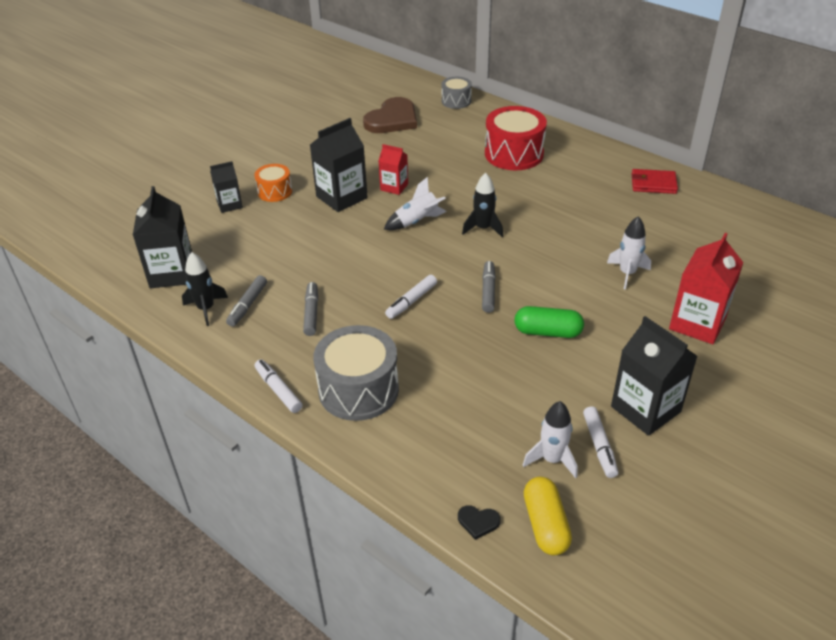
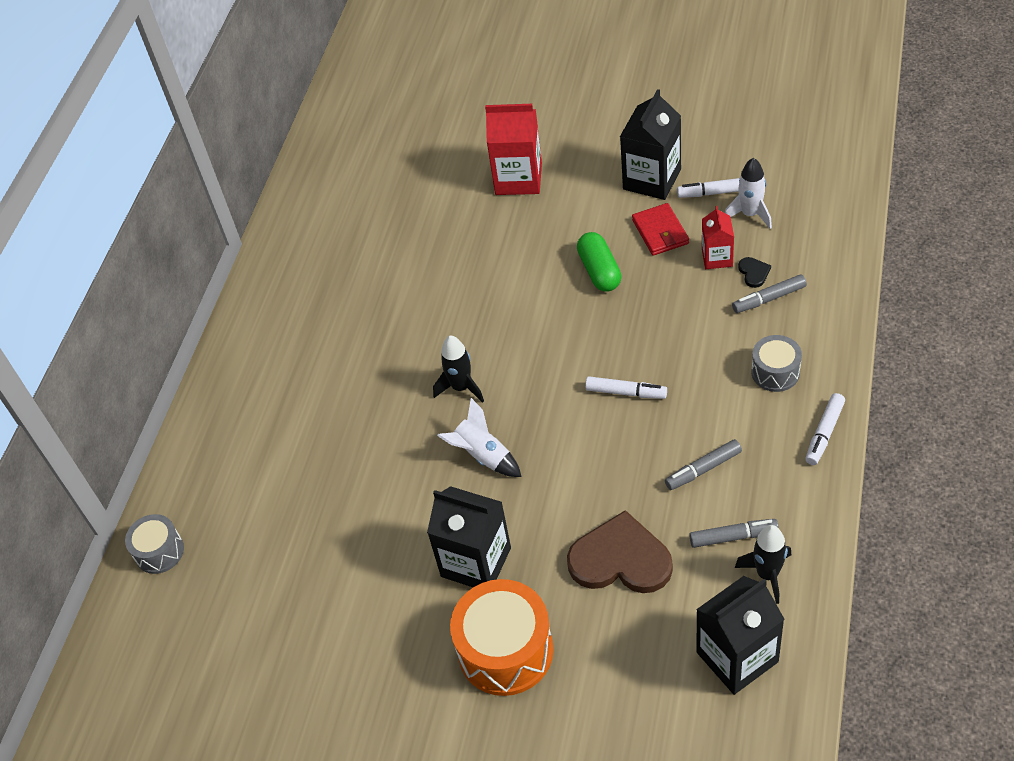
camera: 110 degrees left, 10 degrees up
(229, 204) = (565, 688): black carton -> none
(275, 191) = (505, 650): orange drum -> orange drum, size x1.79
(358, 389) = (775, 372): grey drum -> grey drum, size x0.56
(392, 119) = (247, 607): brown heart -> brown heart (620, 559)
(394, 187) = (422, 516): red carton -> red carton (717, 258)
(478, 522) = (845, 232): black heart -> black heart (754, 273)
(488, 291) = (568, 338): grey marker -> grey marker (769, 299)
(514, 154) = (282, 424): red drum -> none
(545, 525) = (815, 195): yellow capsule -> none
(599, 446) = (714, 192): white marker -> white marker turned 150 degrees counterclockwise
(627, 273) = (472, 245): white rocket -> none
(653, 184) = (291, 274): red wallet -> red wallet (660, 232)

